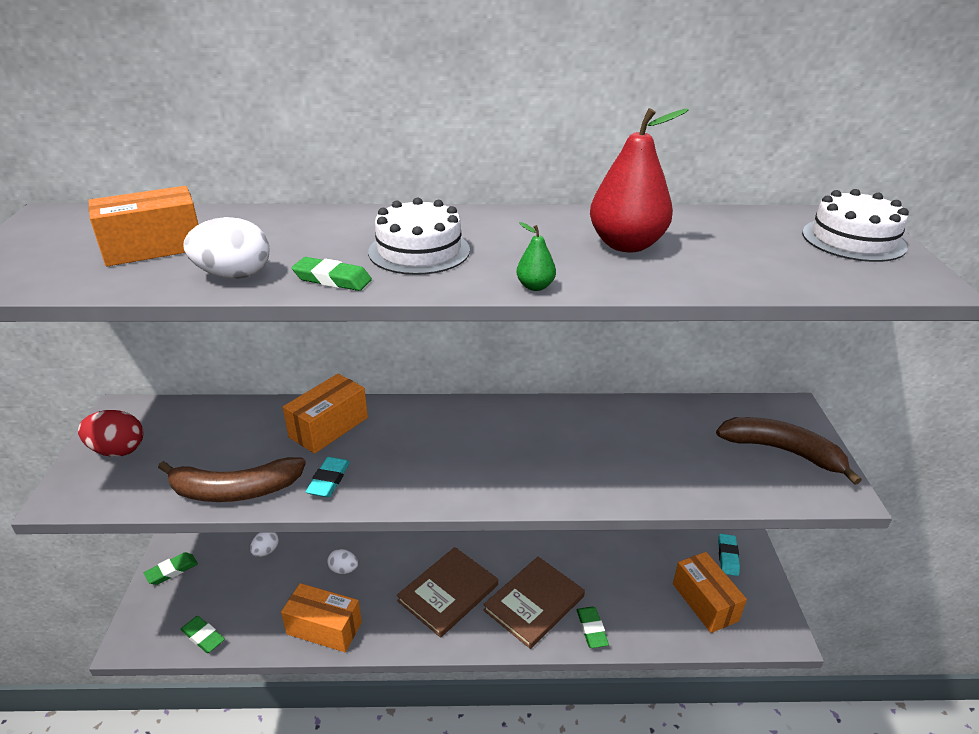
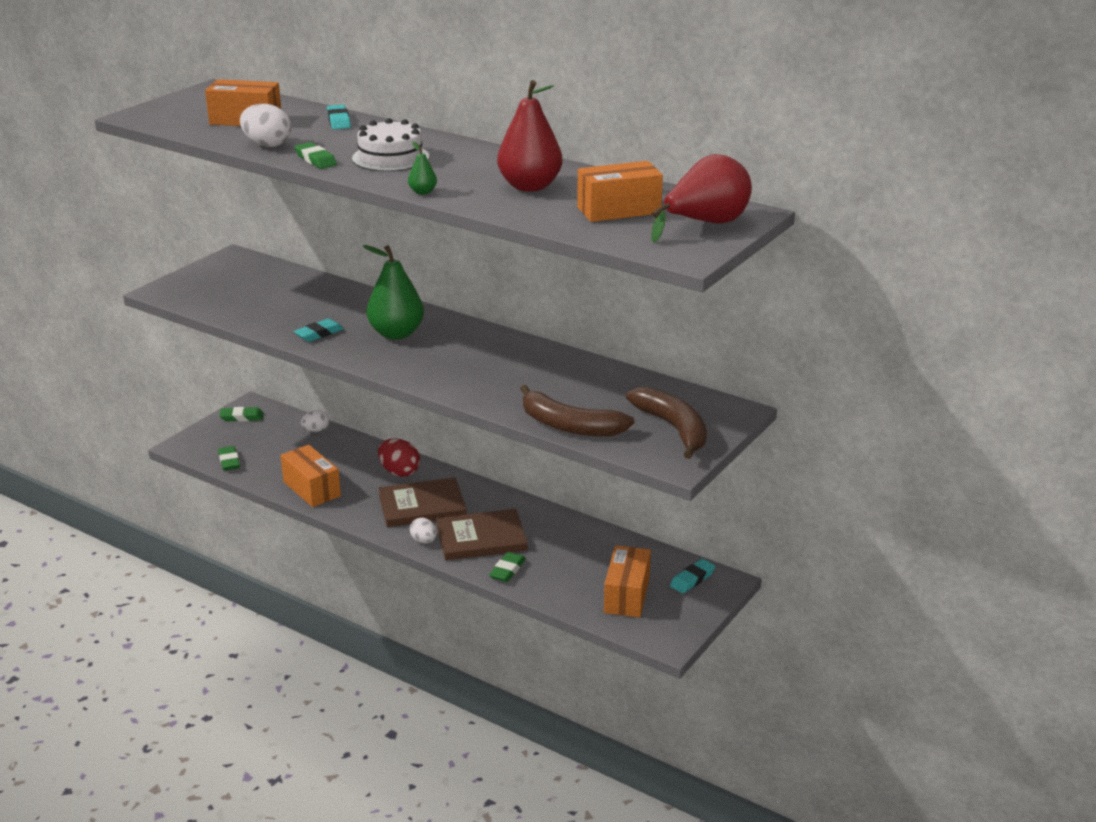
camera: 35 degrees right, 5 degrees down
(118, 450) = (212, 277): red egg -> red egg (399, 472)
(235, 490) = (257, 320): brown banana -> brown banana (570, 426)
(280, 220) = (338, 121): none -> turquoise eraser
(328, 427) = (354, 306): orange box -> orange box (619, 210)
(343, 569) = (360, 462): white egg -> white egg (424, 541)
(411, 445) = (396, 333): none -> green pear
(853, 240) = (705, 224): white cake -> red pear

